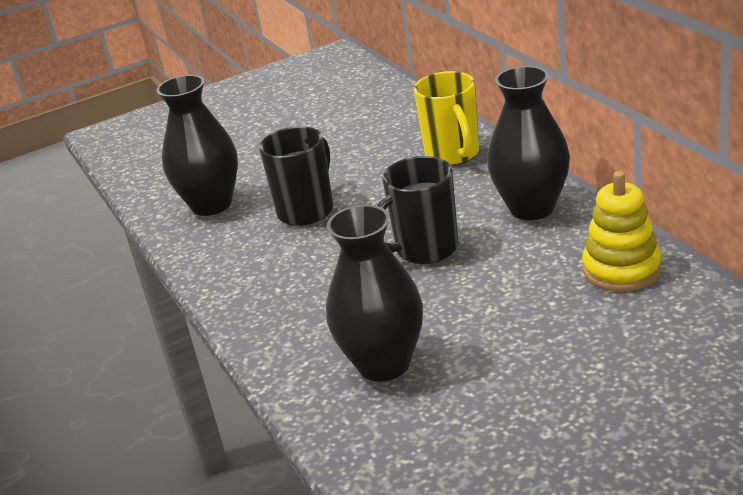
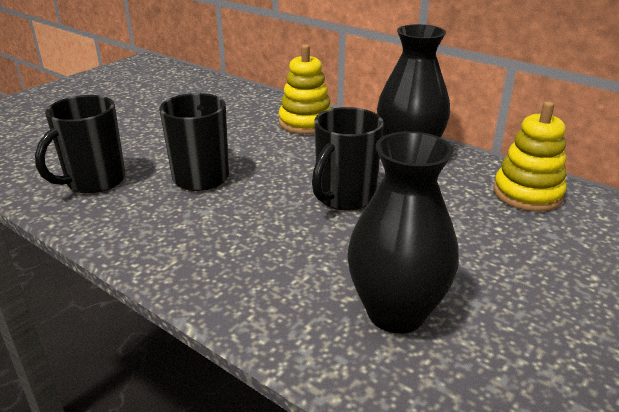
camera: 30 degrees left, 0 degrees up
(211, 204) = (94, 181): black vase -> black mug
(453, 154) = (305, 123): yellow mug -> yellow stacking toy

